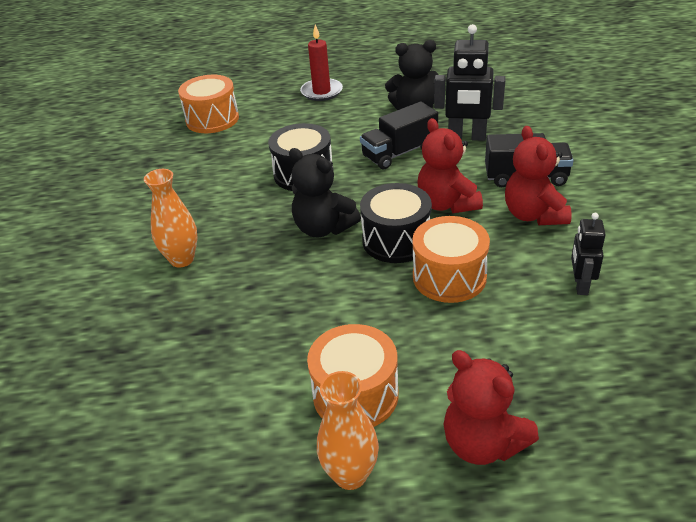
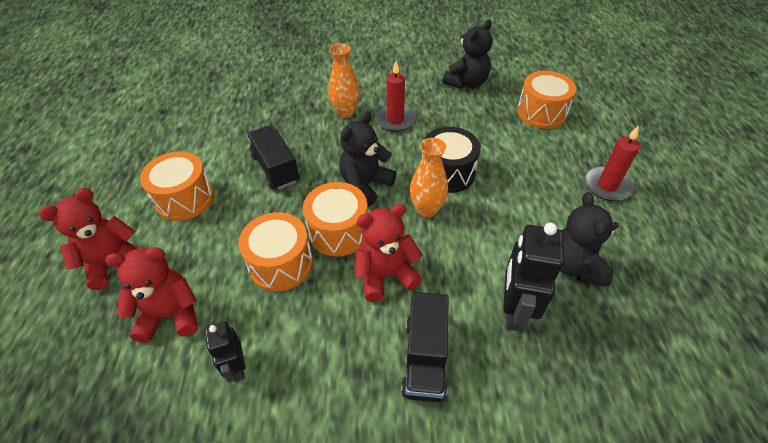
camera: 90 degrees right, 10 degrees up
(143, 165) = (466, 83): none -> black teddy bear
(207, 215) = (395, 120): none -> red candle
(350, 475) = (127, 194): orange vase -> orange vase (426, 210)
(396, 240) = (338, 231): black drum -> orange drum
(399, 153) = (481, 244): black truck -> black truck (275, 168)
(533, 215) = (353, 350): red teddy bear -> red teddy bear (170, 315)
(580, 285) = (237, 367): black robot -> black robot turned 120 degrees counterclockwise

